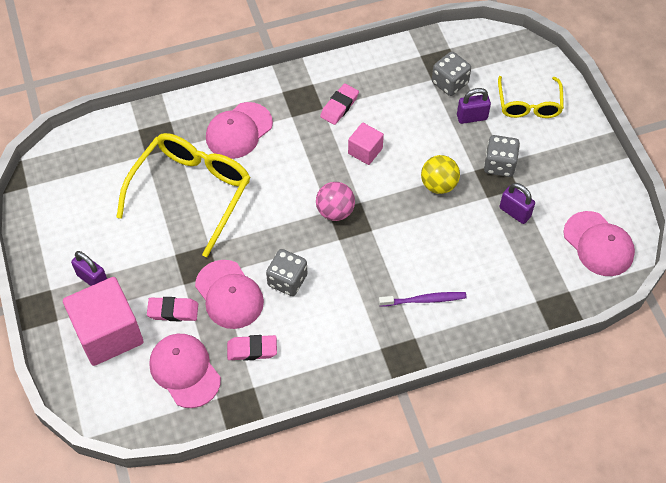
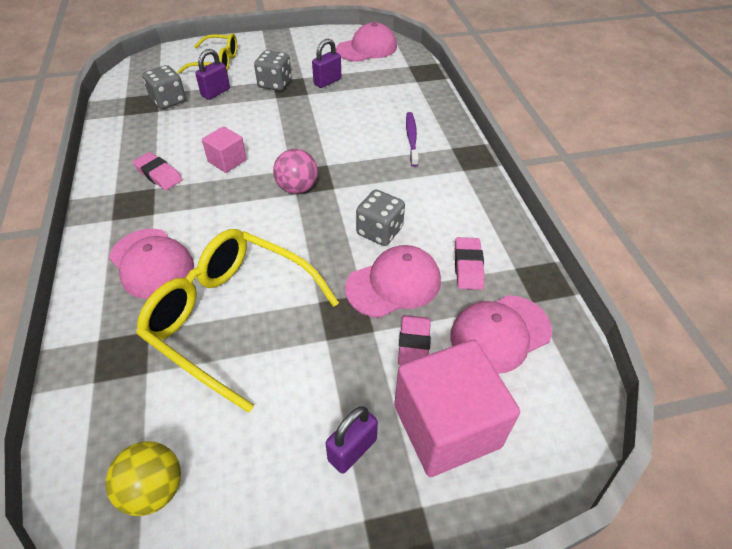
camera: 85 degrees left, 10 degrees down
(438, 185) = (285, 118): yellow ball -> yellow ball (154, 489)
(472, 117) = (216, 92): purple padlock -> purple padlock turned 45 degrees clockwise

